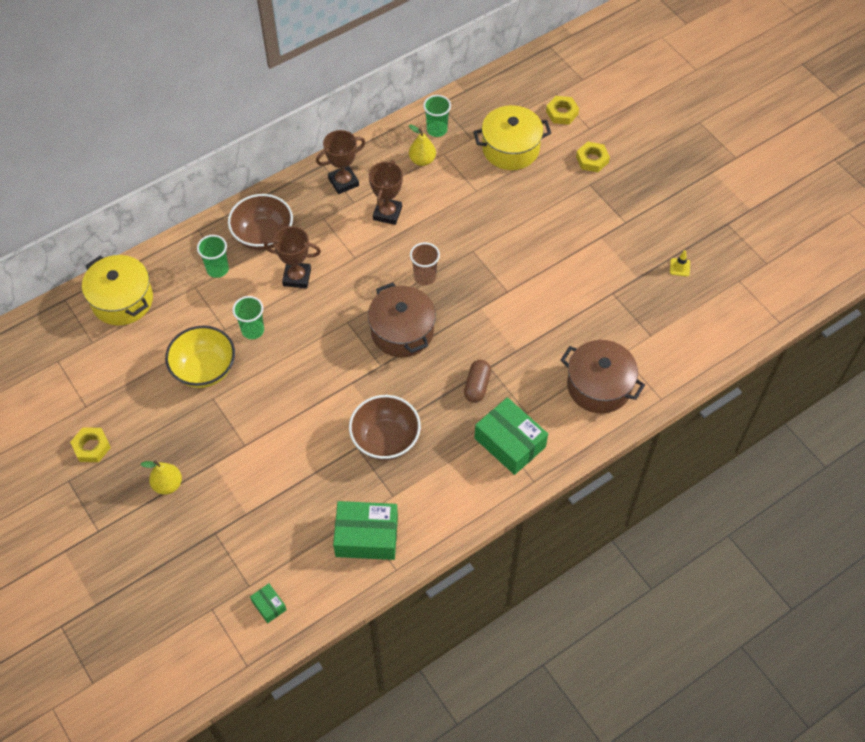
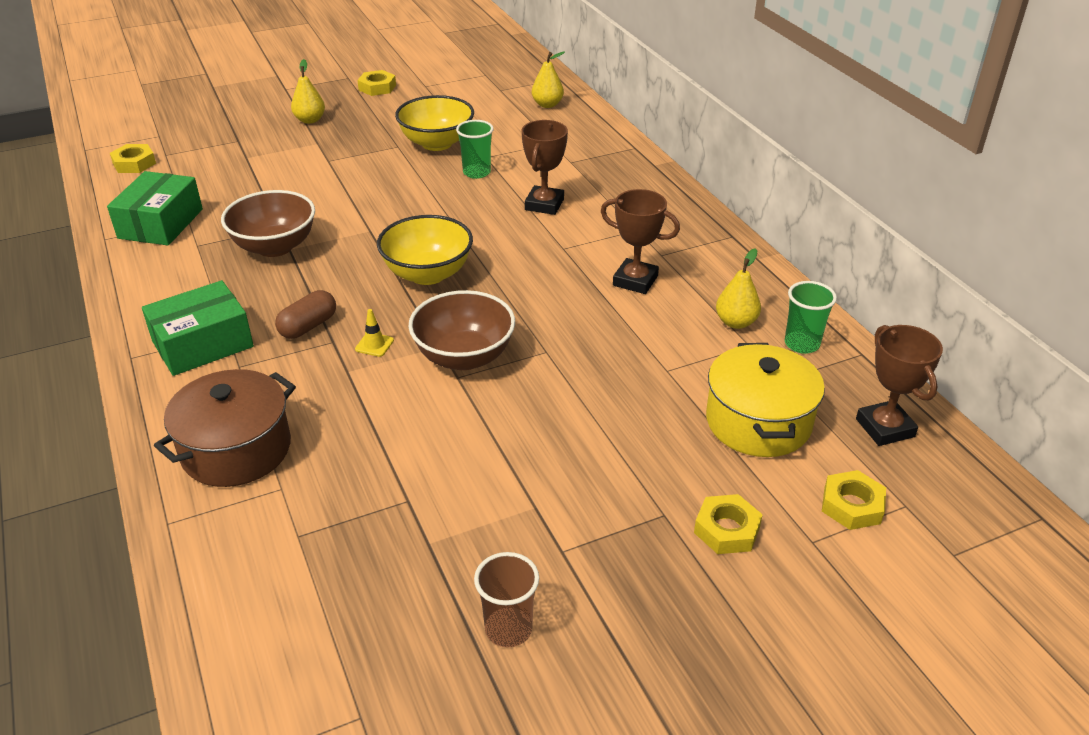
camera: 100 degrees right, 20 degrees down
(122, 300) = (547, 105): yellow pot -> yellow pear
(217, 269) = (572, 156): green cup -> none
(263, 236) = (616, 186): brown bowl -> brown bowl (464, 357)
(269, 605) = (134, 163): green box -> yellow nut
(343, 182) = (699, 250): brown trophy -> brown trophy (885, 428)
(402, 331) = (427, 274): brown pot -> yellow bowl
(425, 277) = (511, 302): brown cup -> brown cup (508, 629)
(477, 386) = (308, 326): brown capsule -> brown capsule turned 75 degrees counterclockwise
(679, 267) = (429, 615): yellow traffic cone -> yellow traffic cone (374, 345)

